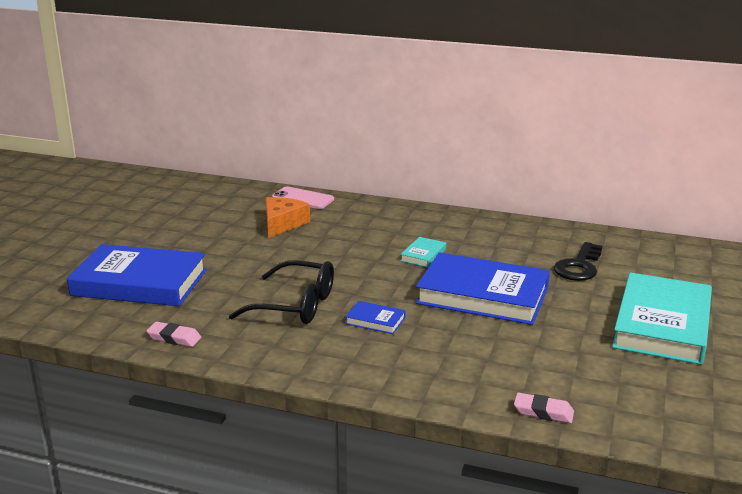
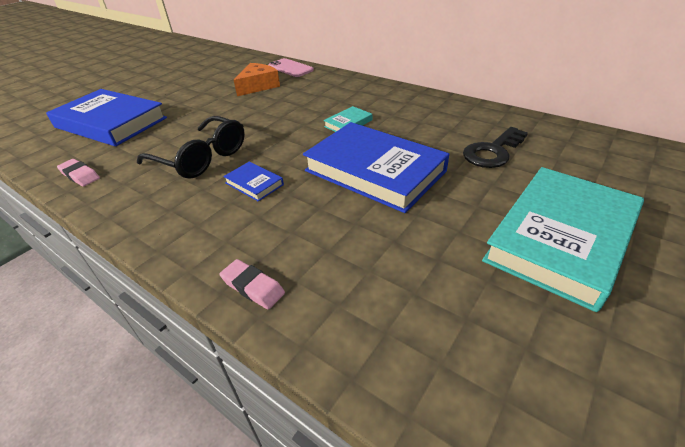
camera: 20 degrees right, 15 degrees up
(543, 412) = (342, 346): pink eraser -> pink eraser (253, 287)

